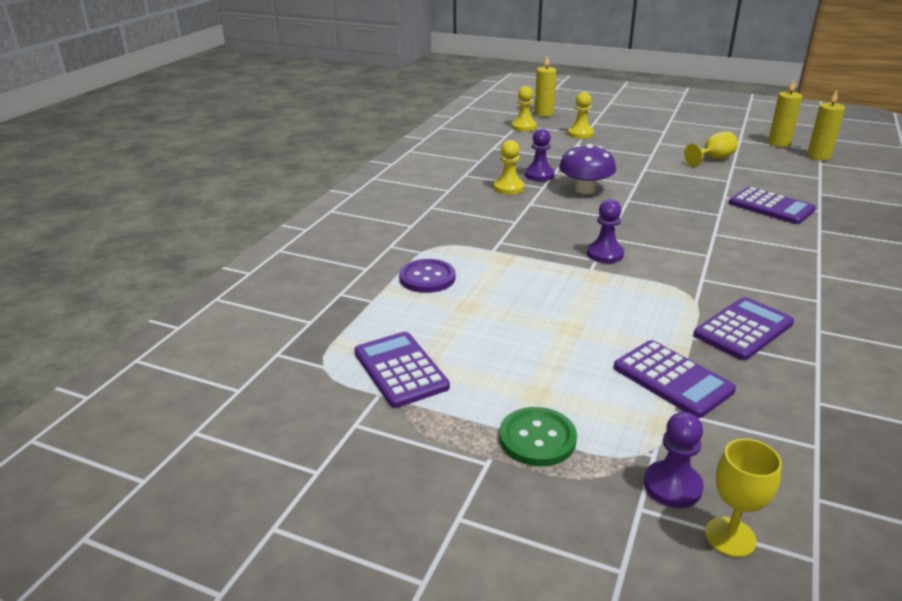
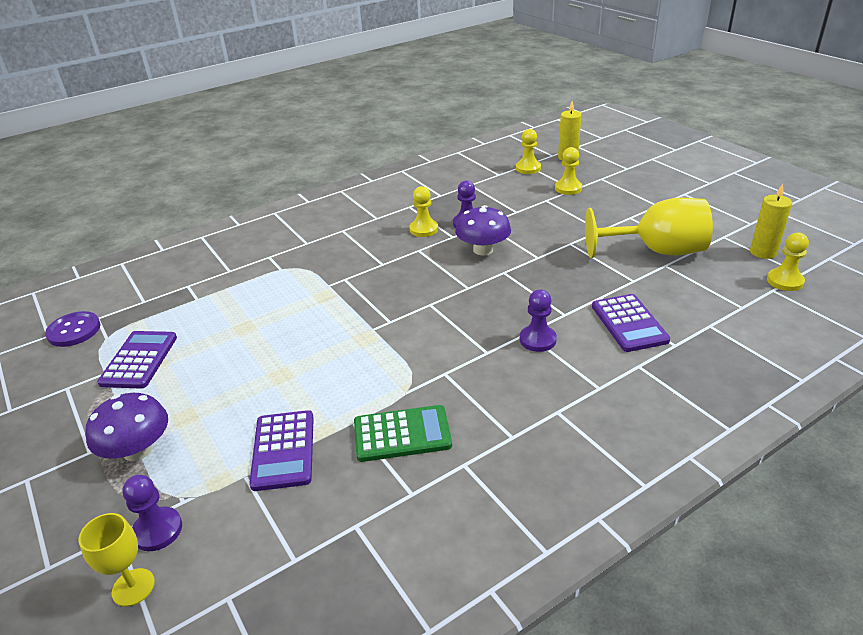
camera: 35 degrees right, 5 degrees up
(427, 278) = (253, 293): purple button -> purple button (74, 330)
(537, 438) = (137, 450): green button -> purple mushroom
(605, 254) = (403, 319): purple pawn -> purple pawn (537, 340)
(713, 159) = (656, 251): yellow goblet -> yellow goblet, size x1.97
(743, 329) = (402, 434): purple calculator -> green calculator
(818, 156) = (785, 281): yellow candle -> yellow pawn

